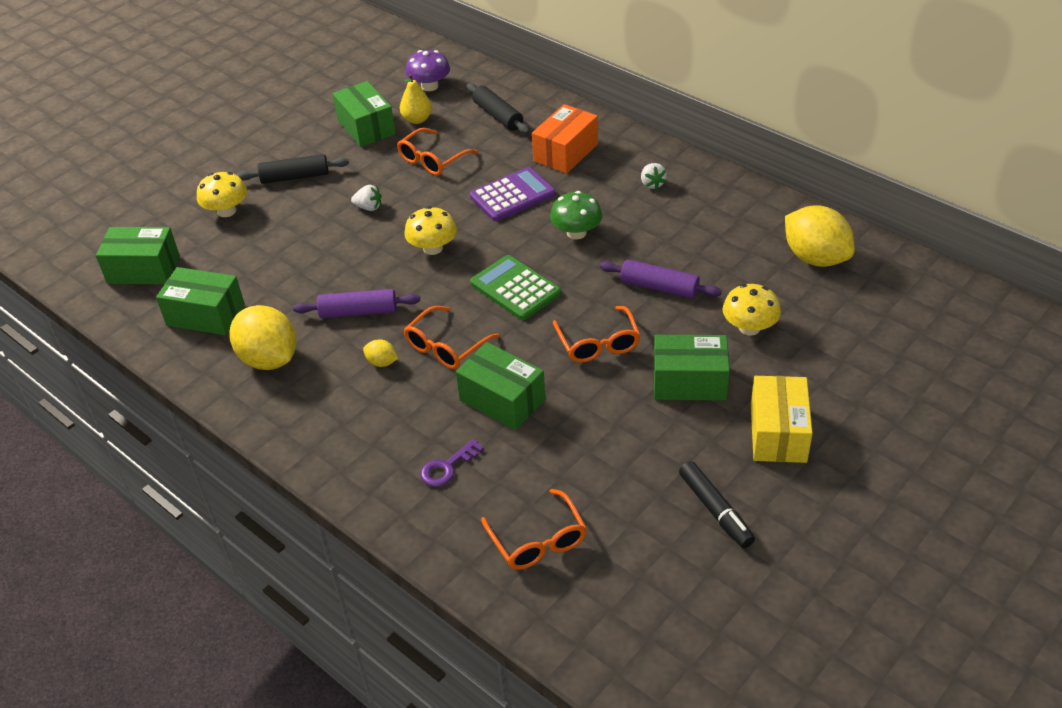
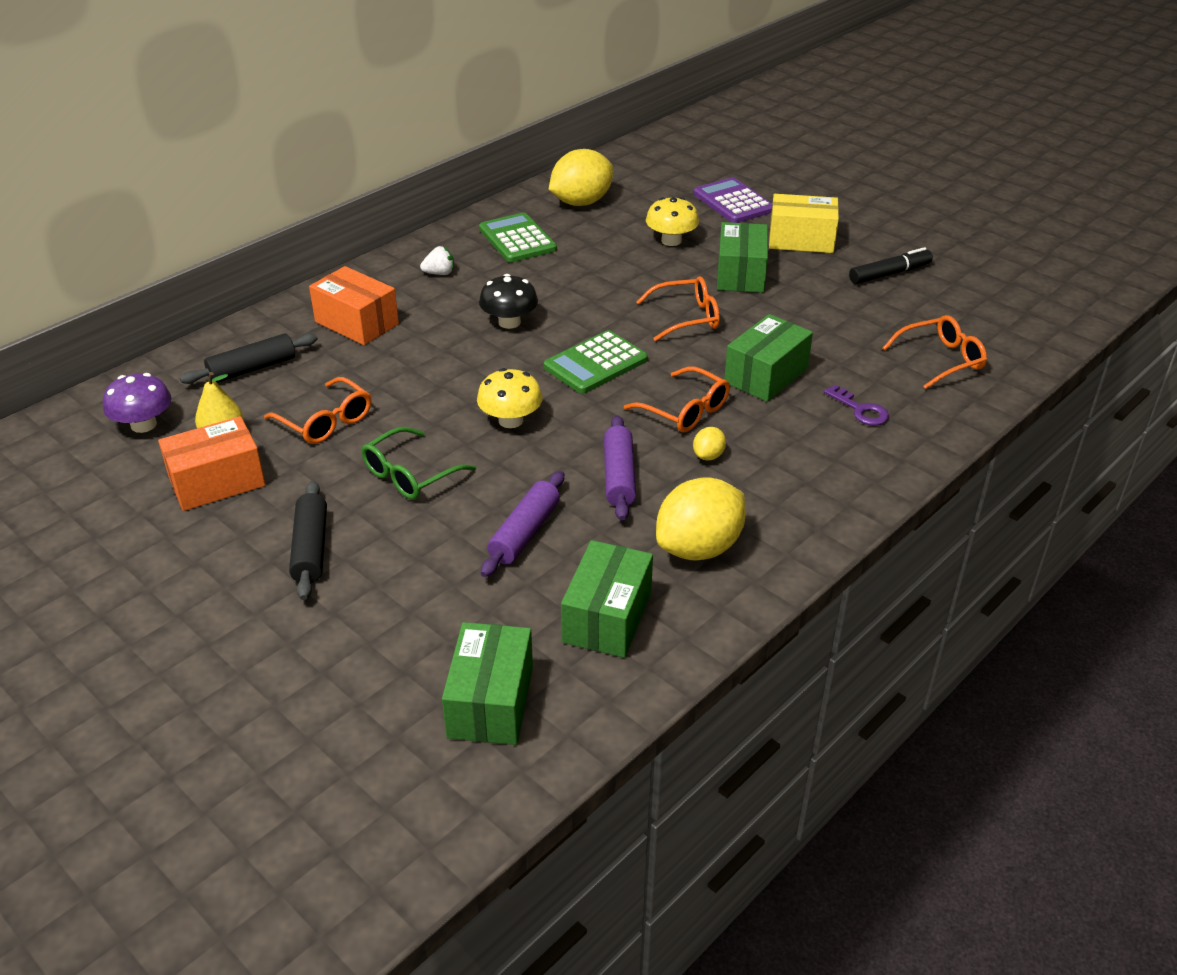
camera: 90 degrees left, 5 degrees down
(226, 211) = (370, 617): yellow mushroom -> none
(366, 127) = (217, 482): green box -> orange box
(369, 207) = (411, 474): white strawberry -> green glasses
(512, 195) = (427, 361): purple calculator -> purple calculator (733, 202)
(576, 233) = (509, 322): green mushroom -> black mushroom
(659, 287) = (608, 280): purple rolling pin -> purple rolling pin (525, 533)
(725, 222) = (517, 239): none -> green calculator

